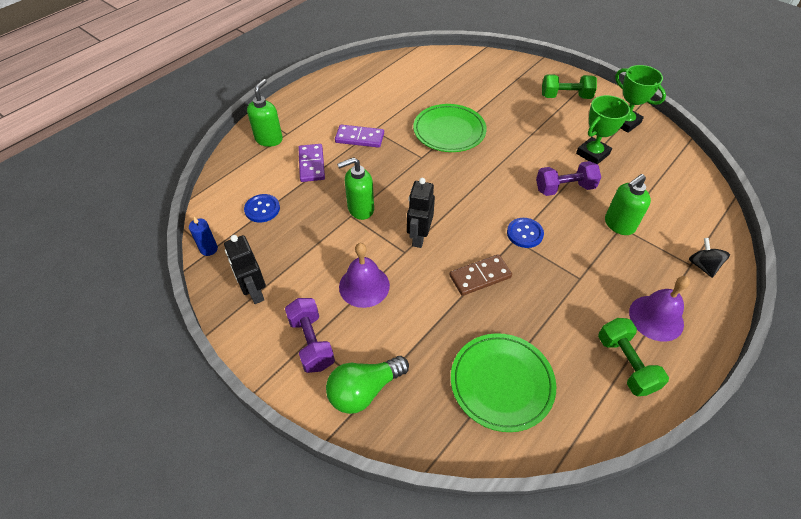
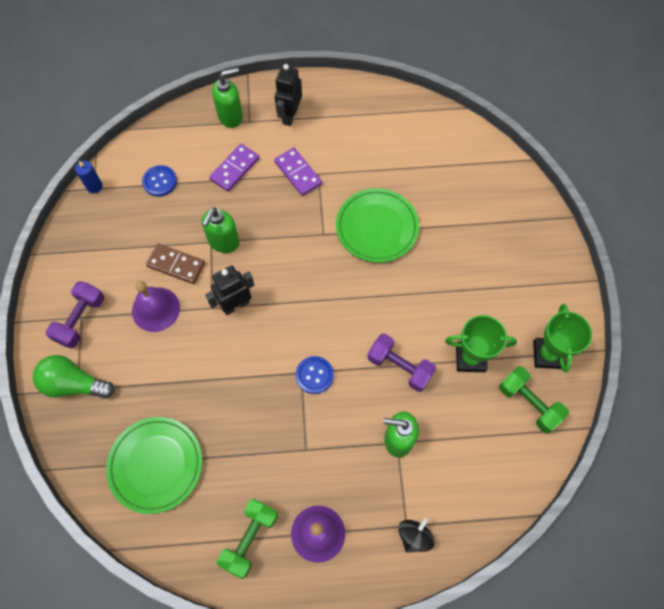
camera: 45 degrees right, 15 degrees up
(254, 292) = (87, 248): black robot -> black robot (290, 116)
(360, 209) = (223, 242): green soap dispenser -> green soap dispenser turned 90 degrees counterclockwise
(480, 276) = (238, 377): brown domino -> brown domino (176, 265)
(565, 96) = (530, 279): green dumbbell -> green dumbbell (529, 403)

